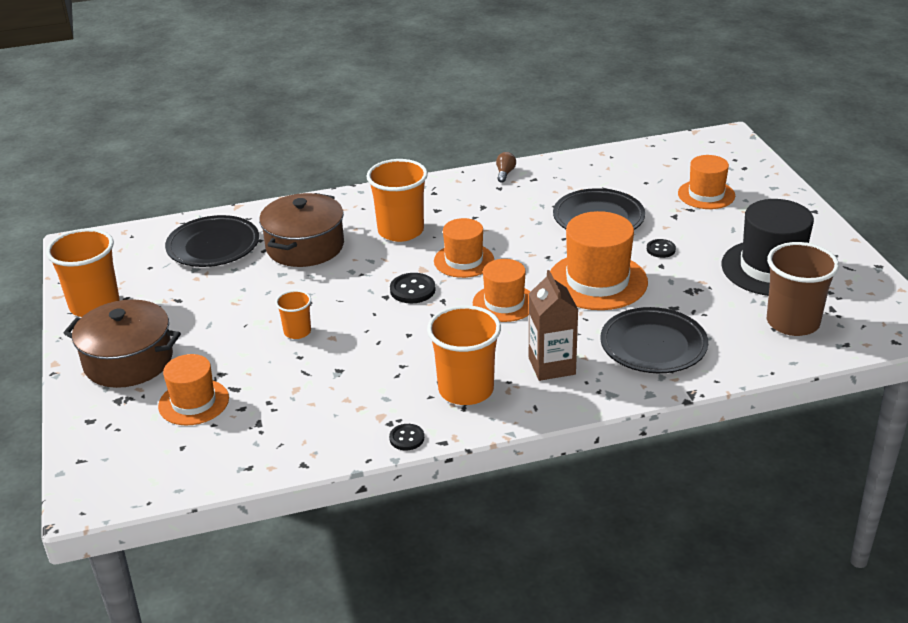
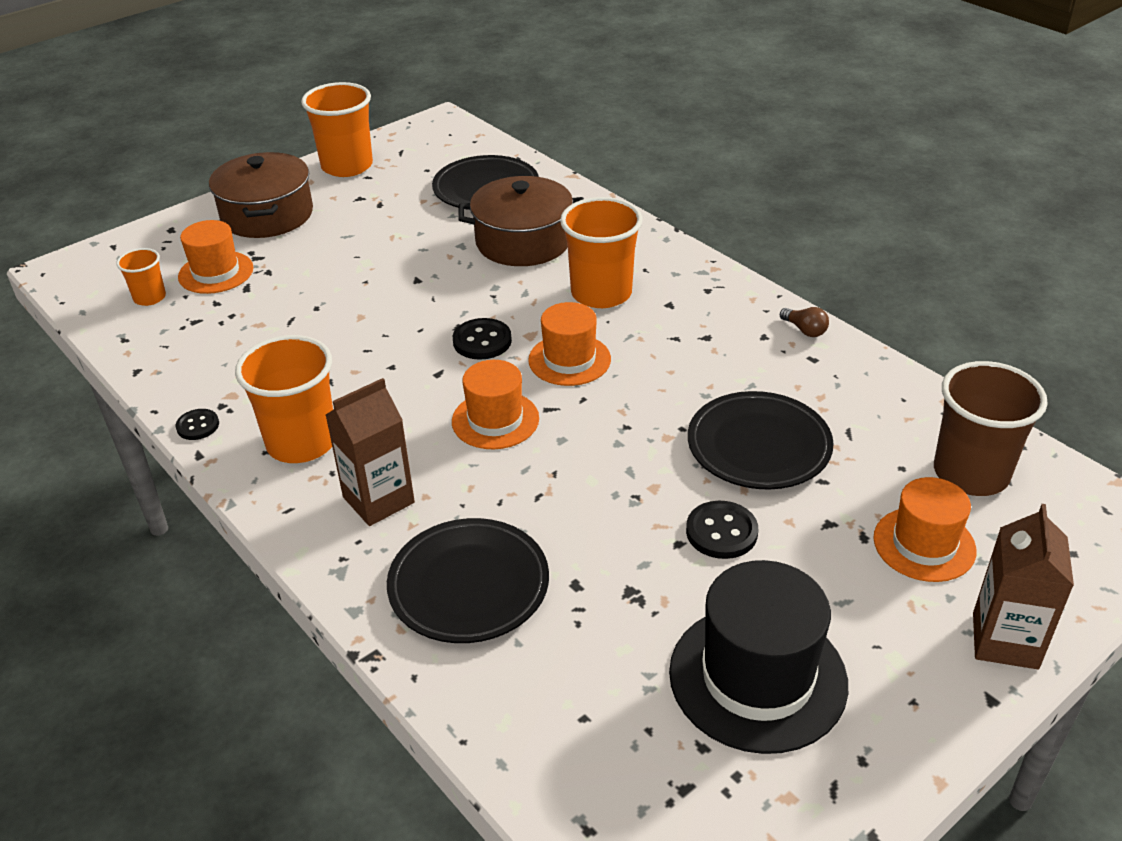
camera: 65 degrees right, 5 degrees up
(297, 332) = (359, 291): orange cup -> orange cup (150, 298)
(505, 173) = (805, 330): brown light bulb -> brown light bulb turned 60 degrees clockwise
(597, 281) = (595, 489): orange hat -> none
(661, 249) = (721, 532): black button -> black button, size x1.52
(781, 195) = (1005, 640): none -> brown carton
(792, 322) = (612, 740): brown cup -> brown cup (971, 473)

